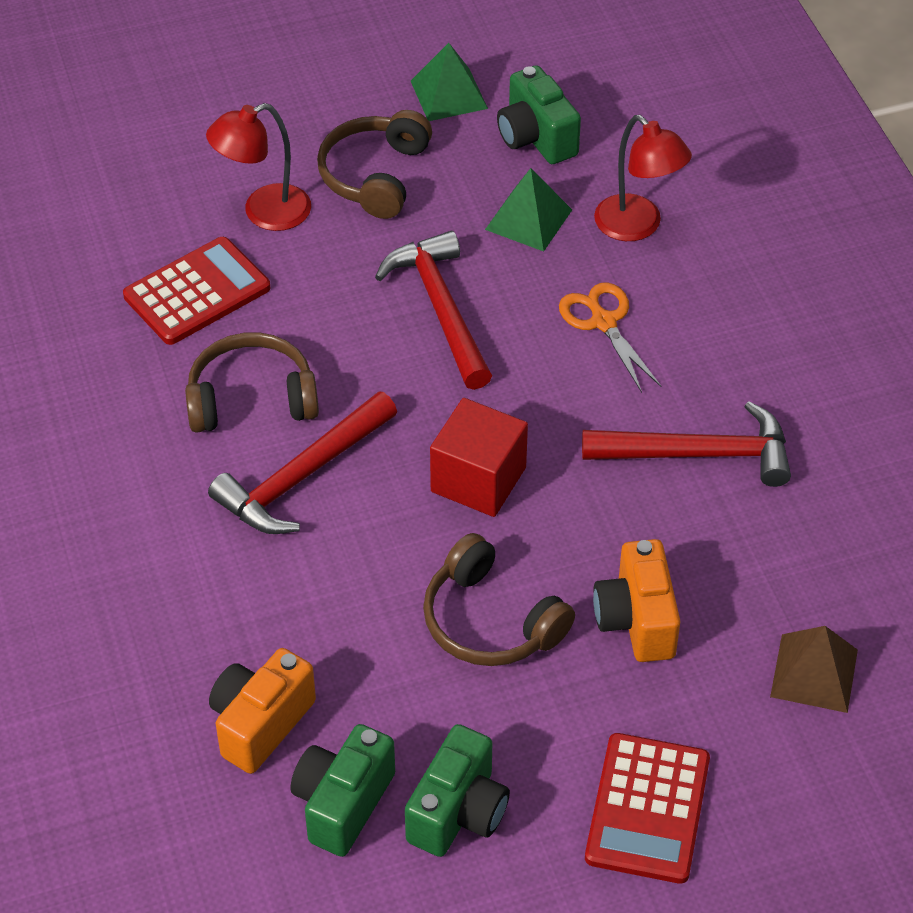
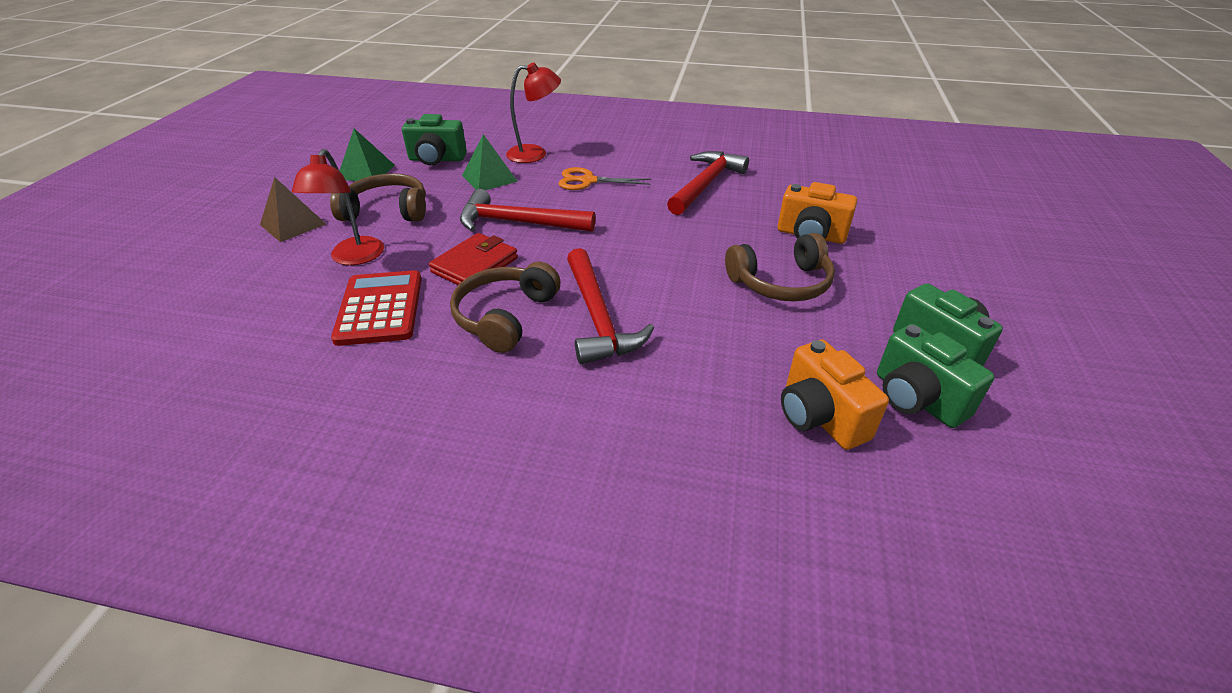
camera: 60 degrees left, 10 degrees down
(324, 321) = (475, 265): none -> red wallet
(375, 176) = (387, 211): brown headphones -> brown headphones turned 135 degrees clockwise
(478, 479) = (663, 252): red cube -> none
(647, 809) = (957, 275): red calculator -> none
(814, 673) = (876, 199): brown pyramid -> brown pyramid (293, 224)

